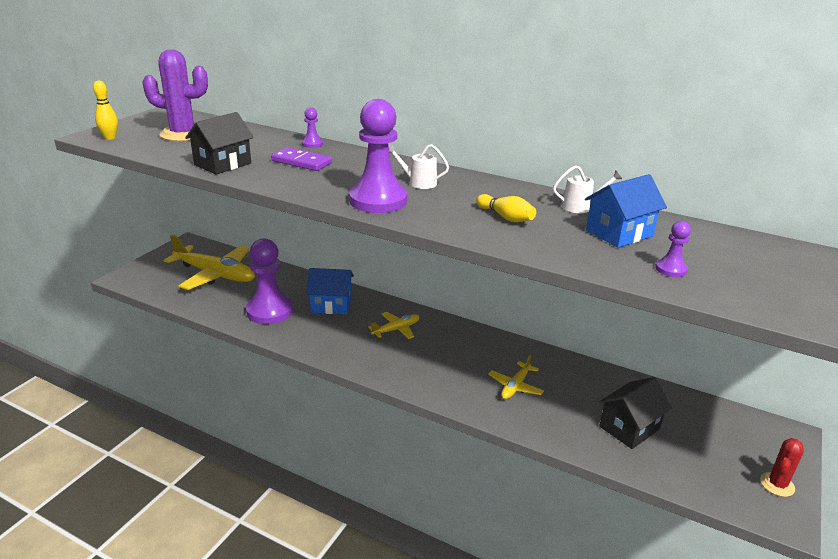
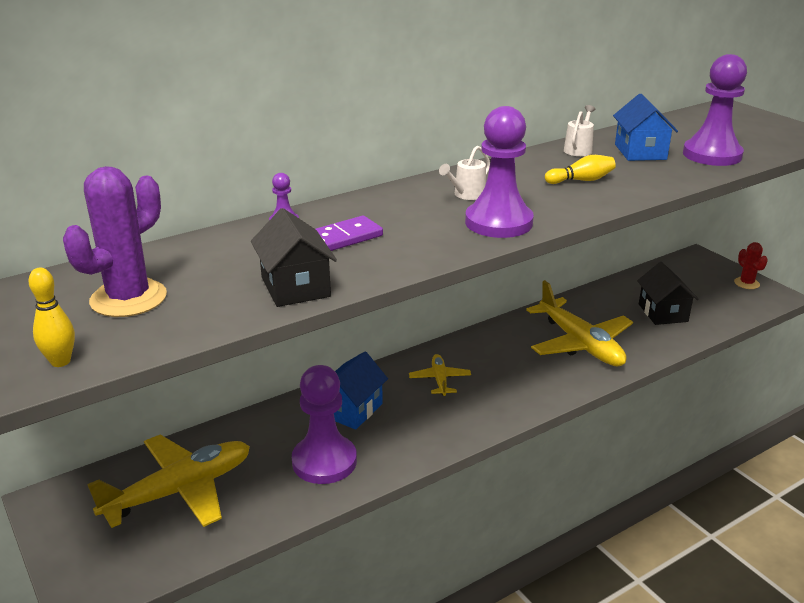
camera: 60 degrees left, 0 degrees up
(515, 386) = (580, 344): yellow plane -> yellow plane, size x2.02
(670, 269) = (712, 155): purple pawn -> purple pawn, size x2.28

